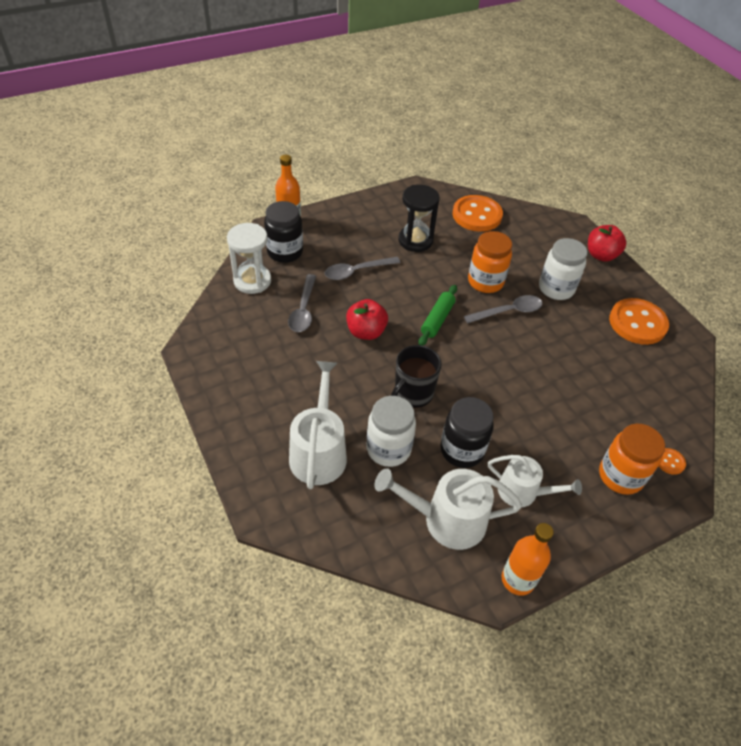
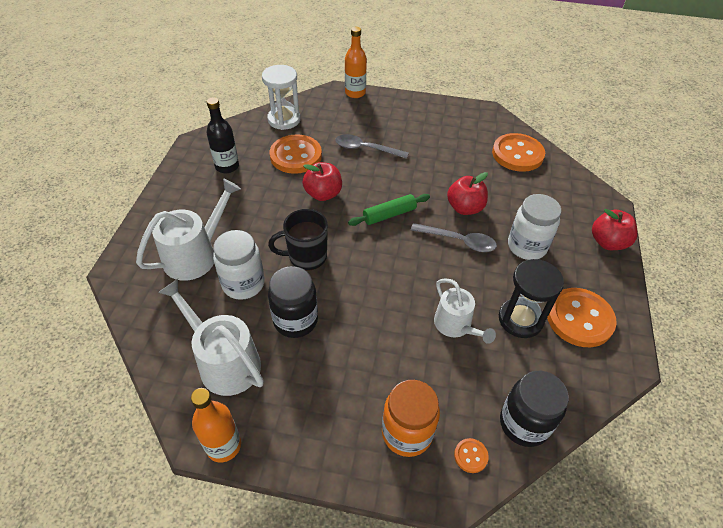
camera: 40 degrees right, 0 degrees up
(250, 355) = (227, 166): none -> black bottle
(285, 252) = (328, 111): black jar -> black jar (524, 424)
(303, 310) = (296, 156): grey spoon -> orange button
(415, 240) = (439, 149): black hourglass -> black hourglass (520, 319)
(485, 282) = (465, 208): orange jar -> red apple
(522, 492) = (306, 384): white watering can -> white watering can (455, 325)

